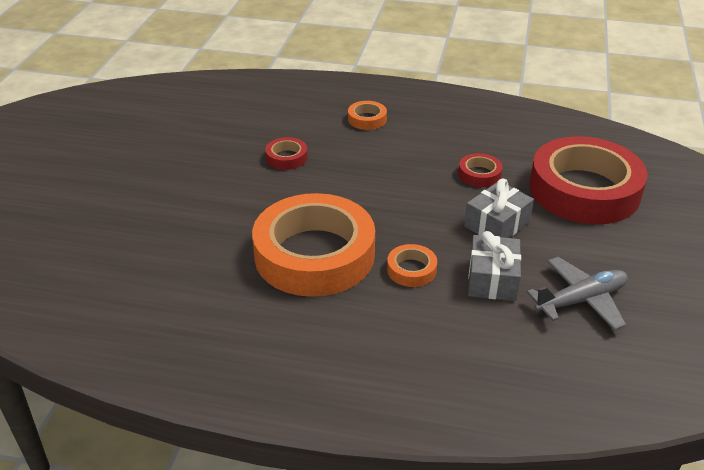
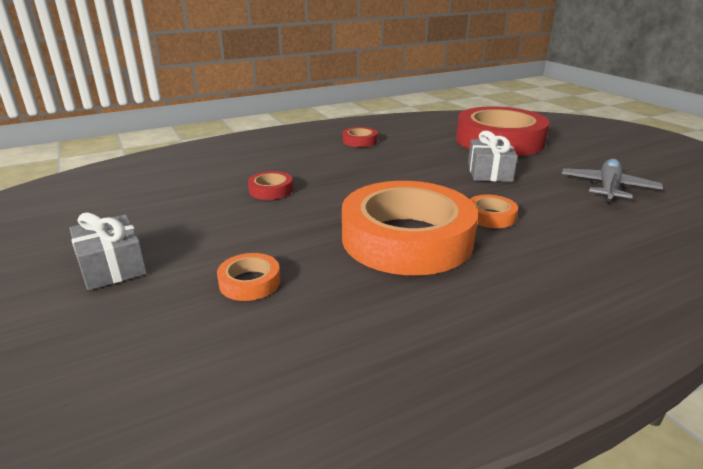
camera: 40 degrees left, 10 degrees down
(367, 119) = (298, 150): orange tape -> orange tape (250, 282)
(479, 174) = (429, 153): red tape -> red tape (359, 141)
(492, 279) = (545, 199): grey gift -> grey gift (112, 266)

